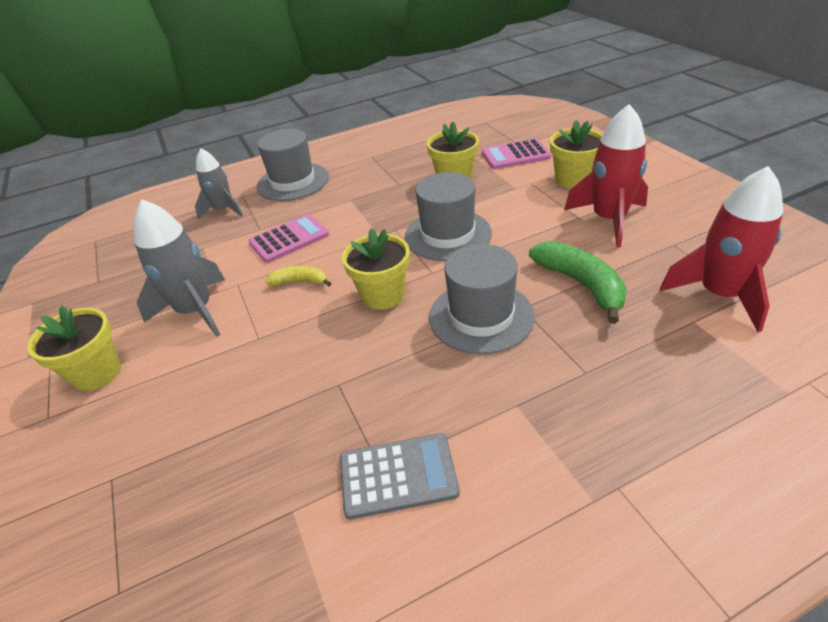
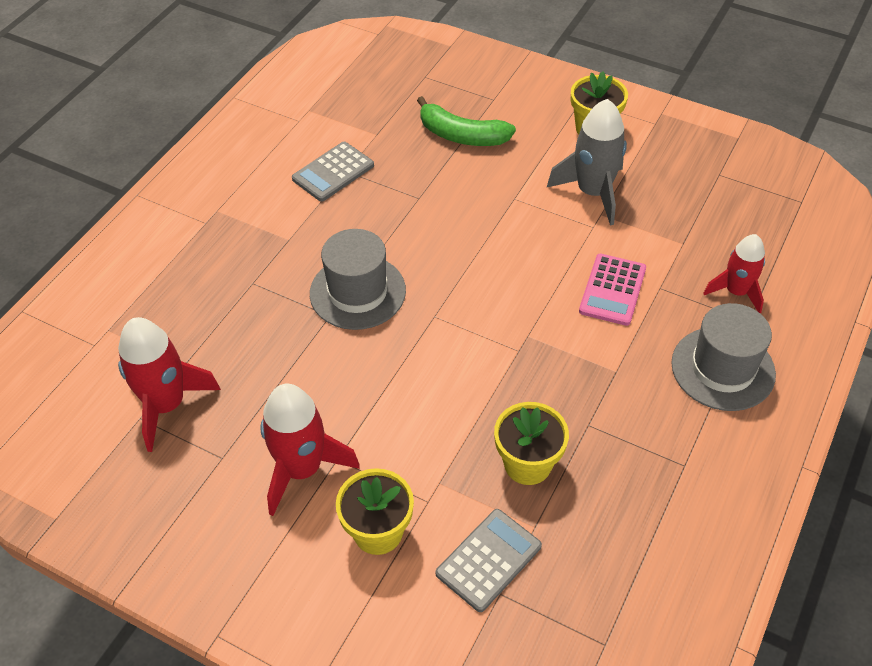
camera: 140 degrees right, 10 degrees up
(223, 210) = (736, 292): grey rocket -> red rocket
(300, 282) = (541, 253): yellow banana -> none
(382, 295) = (456, 274): yellow flower pot -> none
(448, 235) = (458, 368): grey hat -> none
(515, 155) = (488, 560): pink calculator -> grey calculator
(581, 284) = (291, 362): green banana -> green banana (462, 135)

